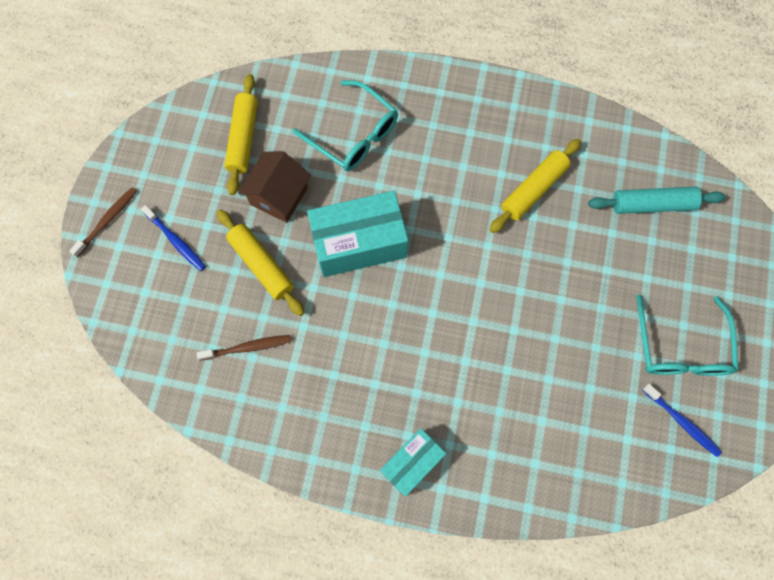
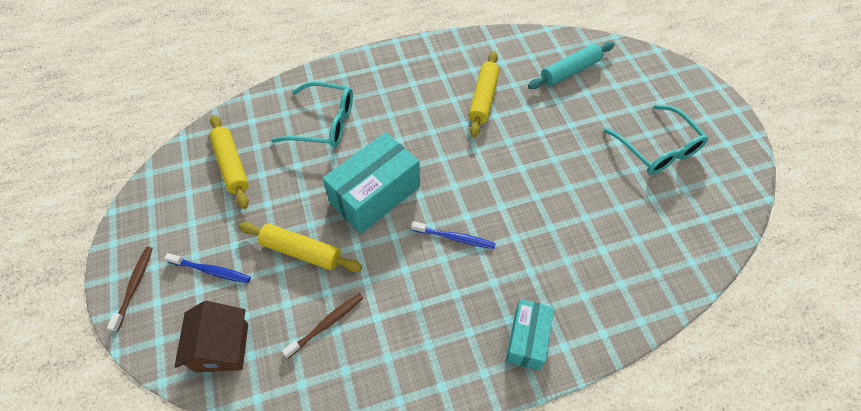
camera: 30 degrees left, 15 degrees down
(279, 196) = (287, 193): brown house -> brown house (222, 347)
(681, 422) = (697, 196): blue toothbrush -> blue toothbrush (454, 238)

